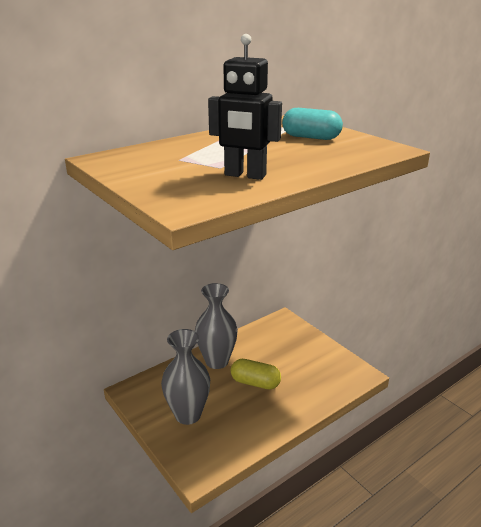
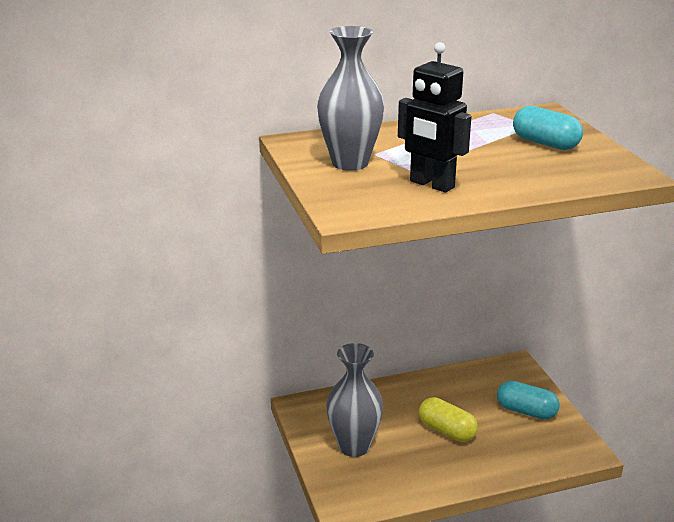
camera: 20 degrees right, 0 degrees up
(217, 361) = (410, 396): grey vase -> grey vase (350, 163)
(305, 353) = (526, 411): none -> turquoise capsule

